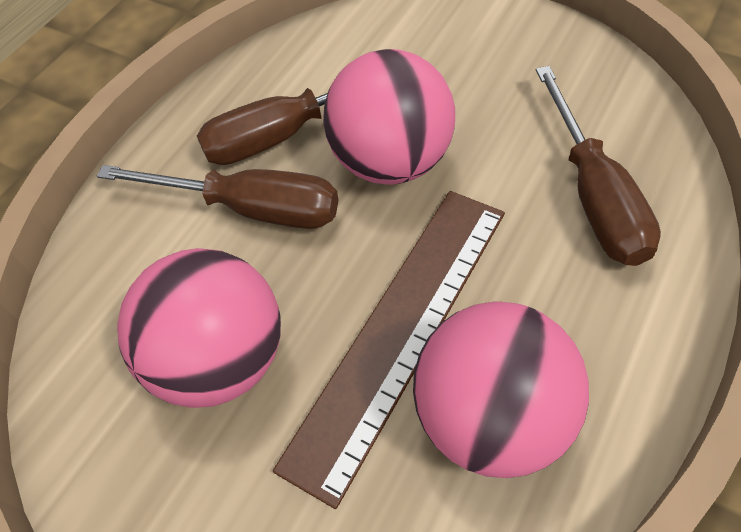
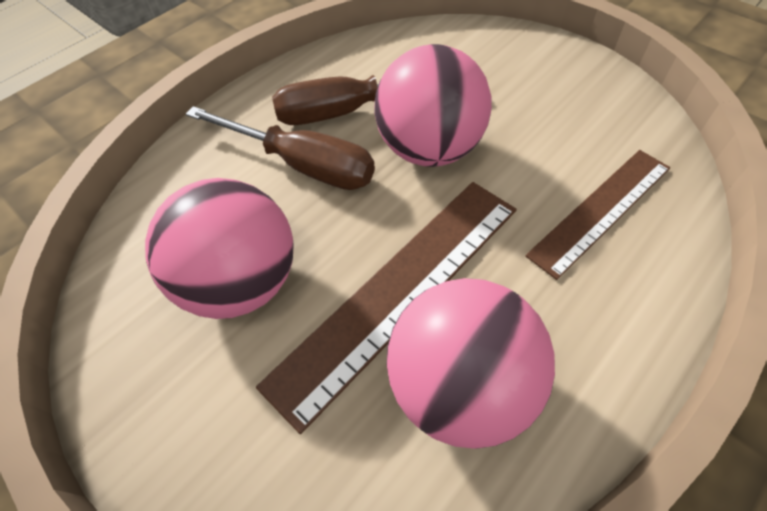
camera: 10 degrees right, 0 degrees up
(594, 195) = (601, 210): brown screwdriver -> brown ruler

